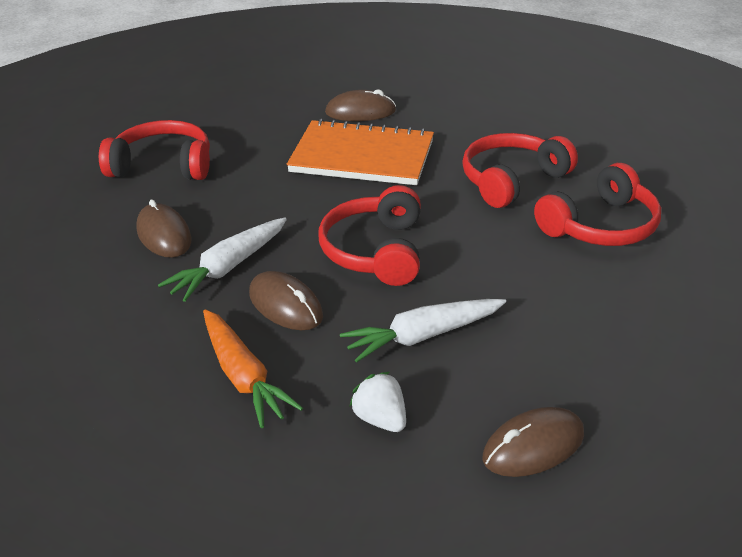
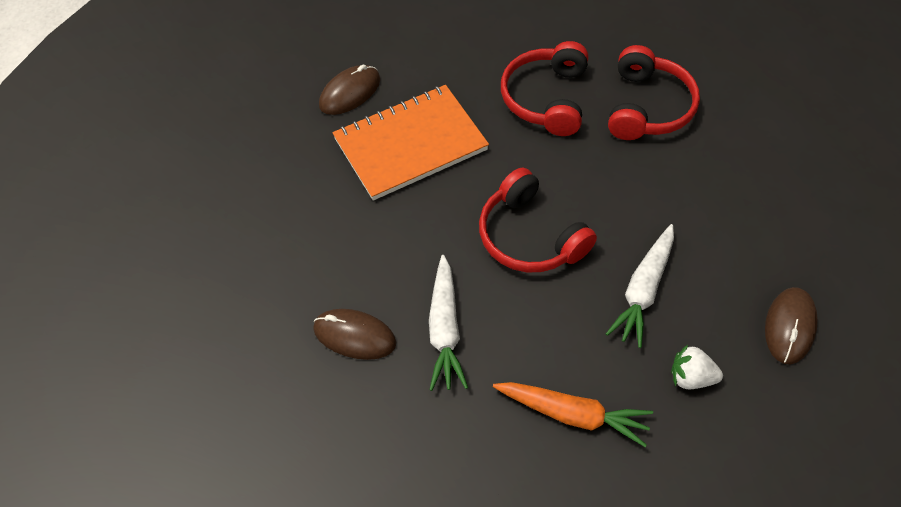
camera: 40 degrees left, 20 degrees up
(163, 165) = (255, 264): red headphones -> none
(285, 305) = (527, 333): brown mouse -> none

